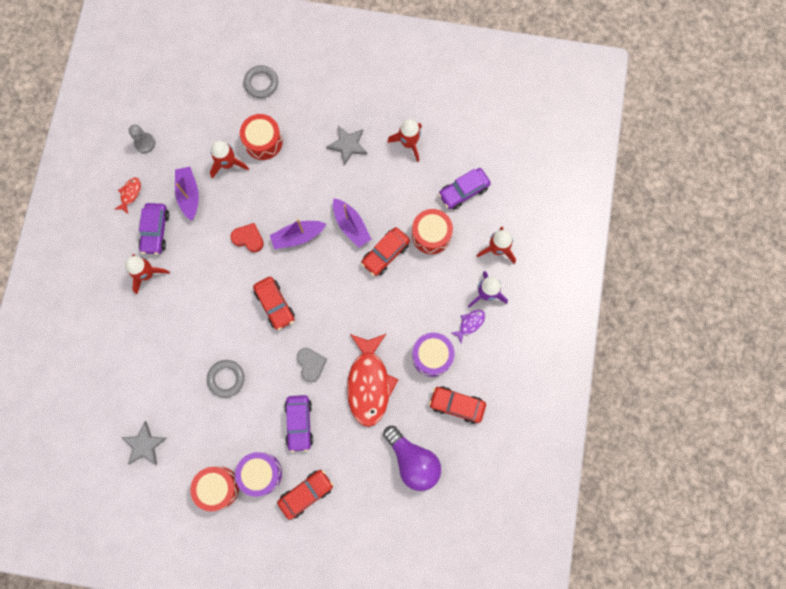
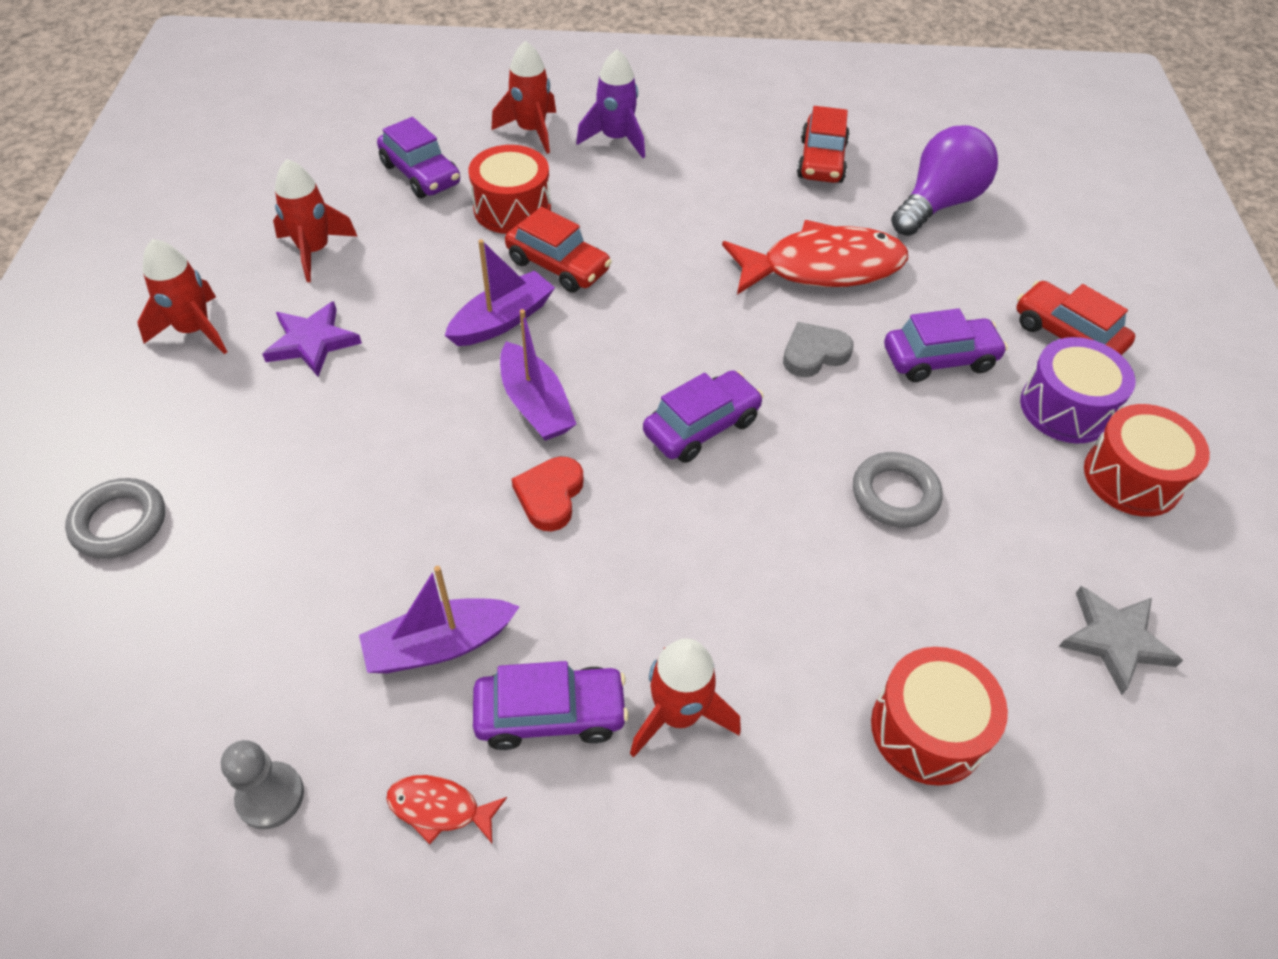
camera: 100 degrees left, 25 degrees down
(228, 163) = (348, 566): red rocket -> red rocket (194, 330)
(263, 141) = (290, 498): red drum -> red drum (927, 729)
(275, 304) = (701, 426): red car -> purple car
(348, 145) = (312, 342): grey star -> purple star
(432, 356) = (745, 193): purple drum -> none
(470, 324) = (674, 154): purple fish -> none

